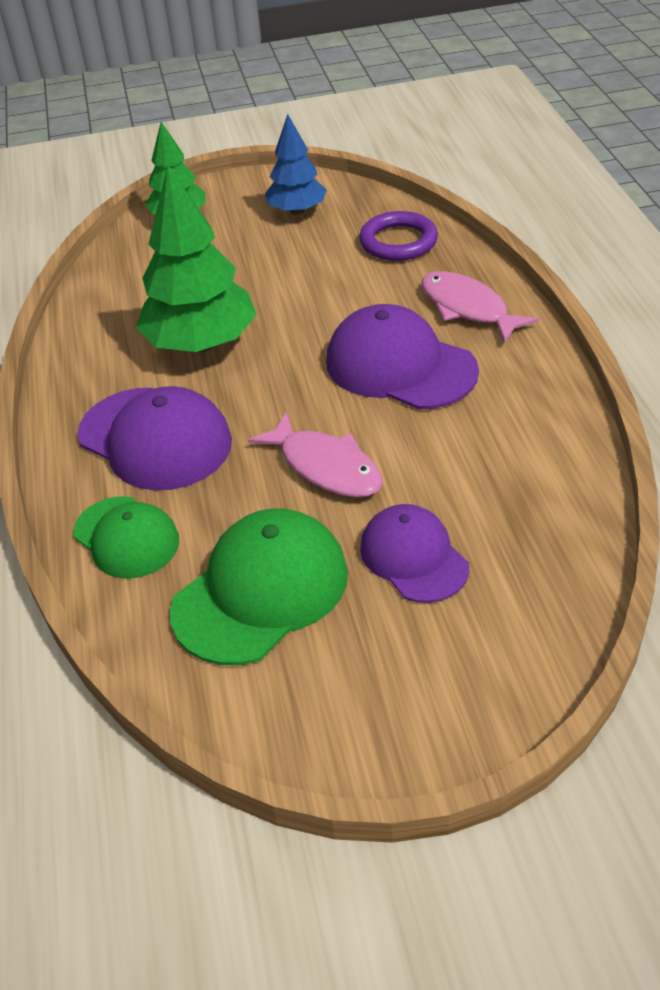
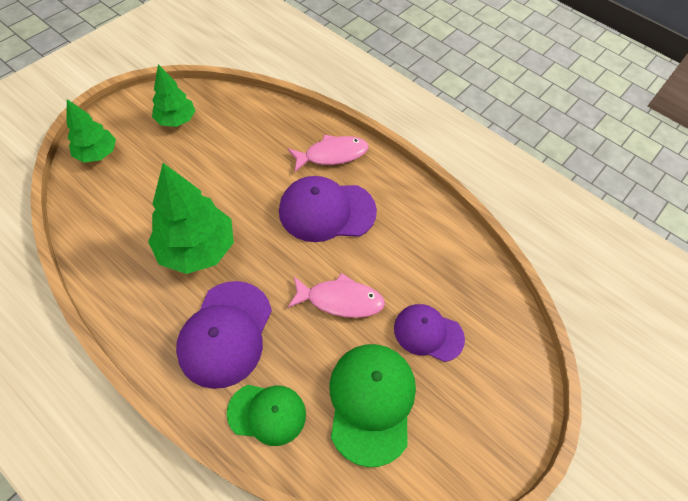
camera: 45 degrees left, 15 degrees up
(155, 439) = (225, 333): purple cap -> purple cap turned 105 degrees clockwise
(297, 211) = (176, 120): blue tree -> green tree
(398, 242) = (257, 121): purple ring -> none
(468, 308) = (332, 155): pink fish -> pink fish turned 150 degrees clockwise

